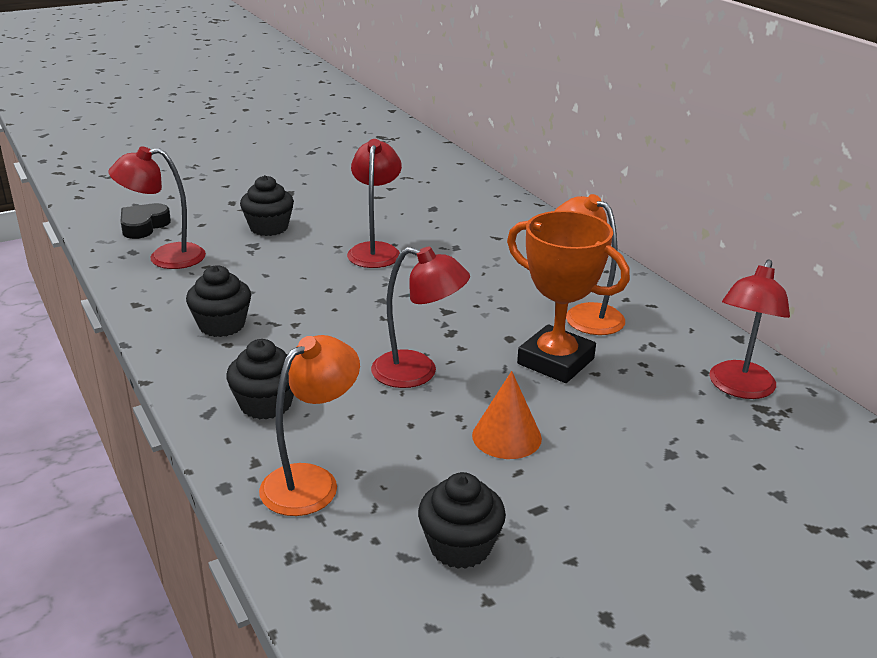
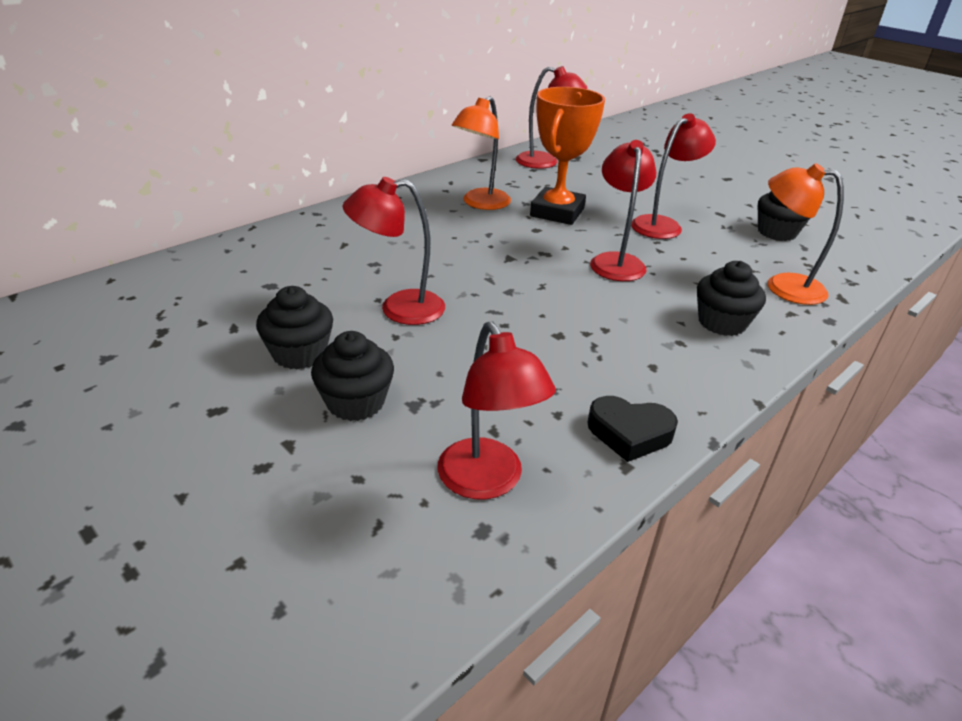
camera: 105 degrees left, 5 degrees up
(143, 226) = (382, 553): black heart -> black heart (629, 433)
(222, 325) = (622, 379): black cupcake -> black cupcake (299, 354)
(506, 436) = (662, 225): orange cone -> red lamp

